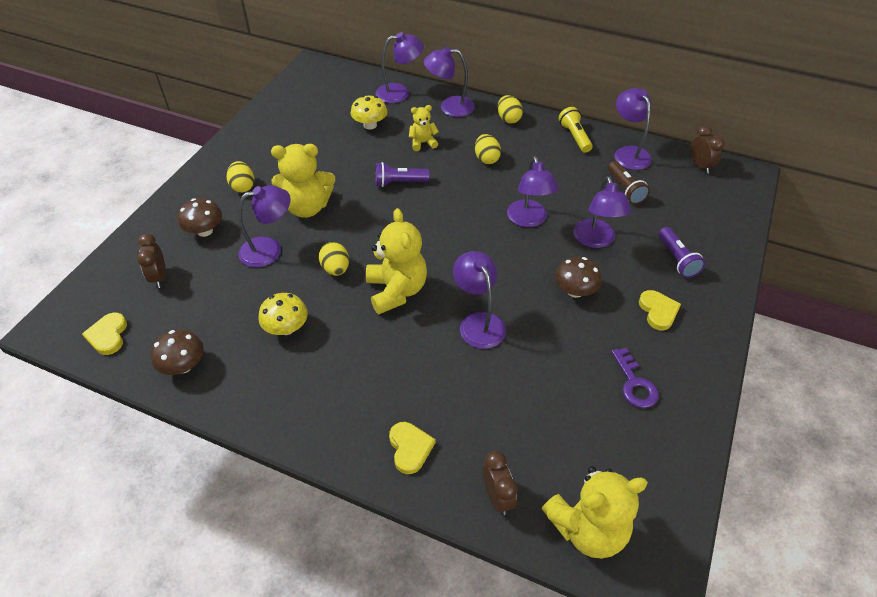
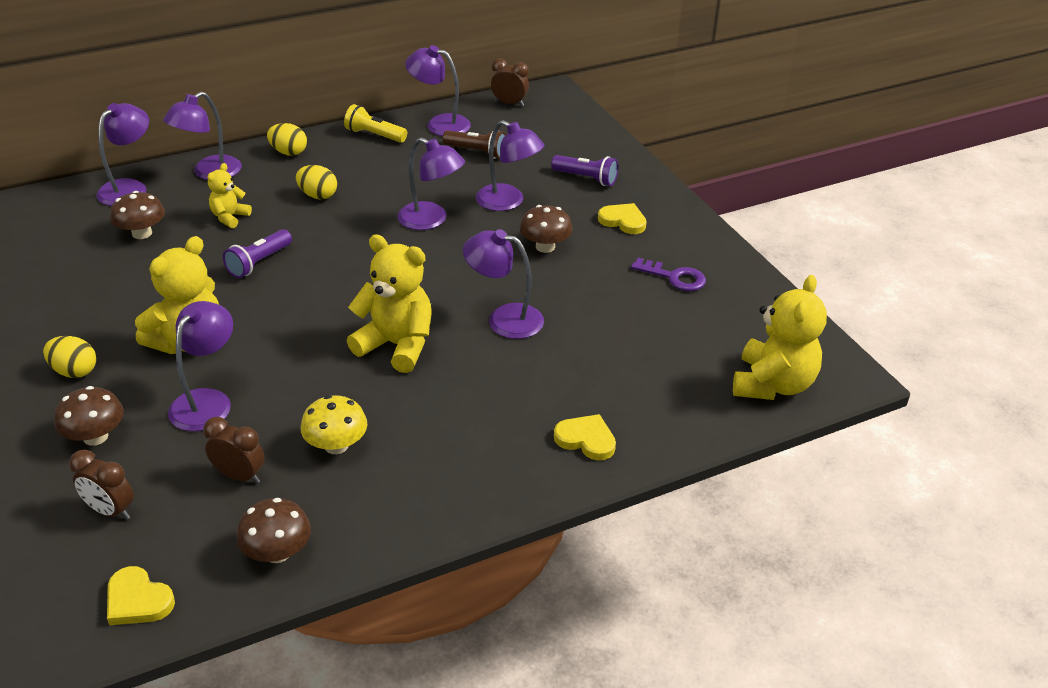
camera: 50 degrees left, 10 degrees down
(336, 269) = (309, 369): yellow egg -> none
(370, 125) = (142, 233): yellow mushroom -> brown mushroom
(497, 497) = (693, 416): brown clock -> brown clock (240, 476)

